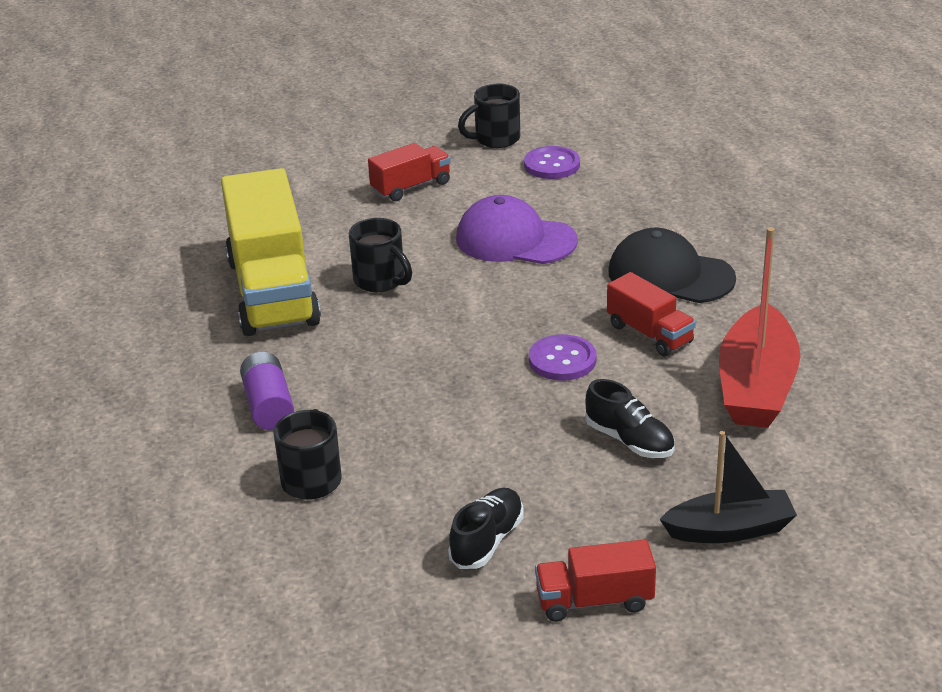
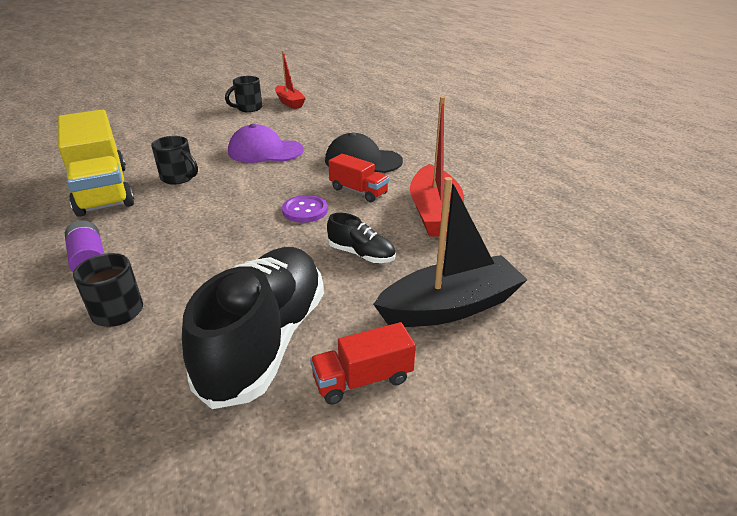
camera: 15 degrees left, 0 degrees up
(411, 187) = (199, 131): red truck -> none
(487, 541) = (266, 340): black shoe -> black shoe, size x2.18
(552, 165) = (282, 117): purple button -> none
(569, 130) = (289, 103): none -> red boat
(730, 530) = (450, 307): black boat -> black boat, size x1.52

